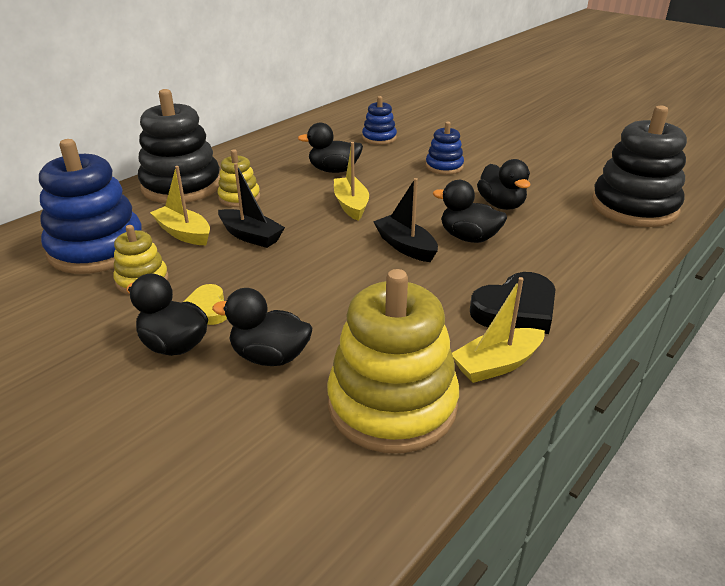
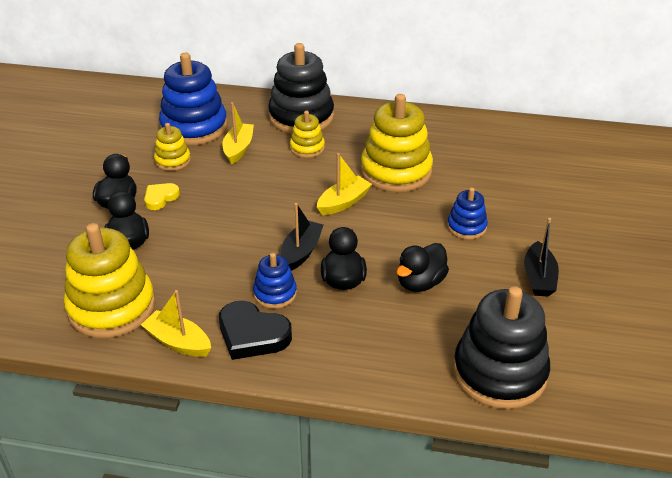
camera: 60 degrees right, 5 degrees up
(251, 236) = (257, 176): black boat -> black boat (539, 278)
(334, 170) = (396, 171): black duck -> yellow stacking toy
(379, 138) = (488, 170): blue stacking toy -> blue stacking toy (275, 293)

